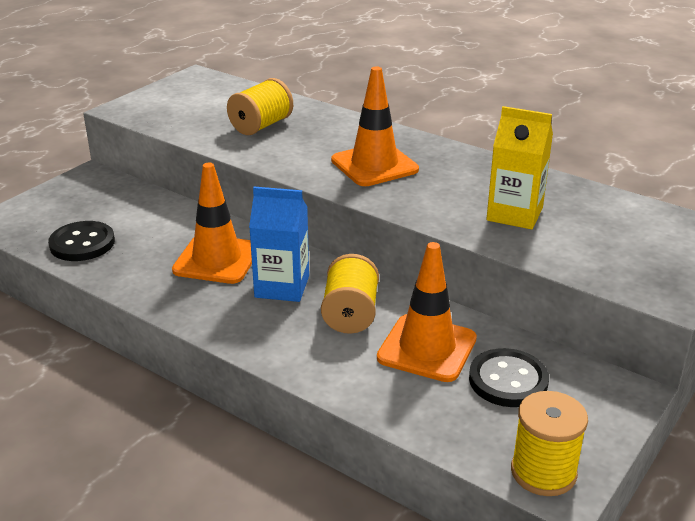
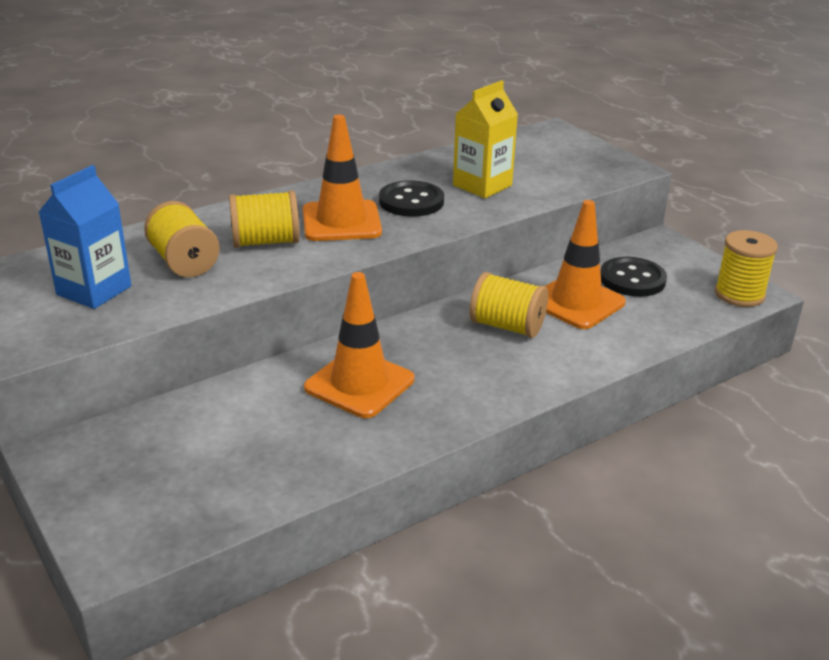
camera: 70 degrees left, 0 degrees up
(82, 243) = (246, 480): black button -> black button (411, 201)
(282, 287) = (439, 353): blue carton -> blue carton (94, 290)
(314, 145) = (265, 242): none -> yellow spool

